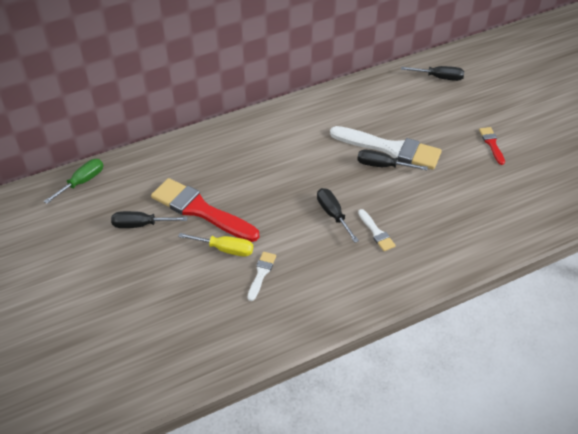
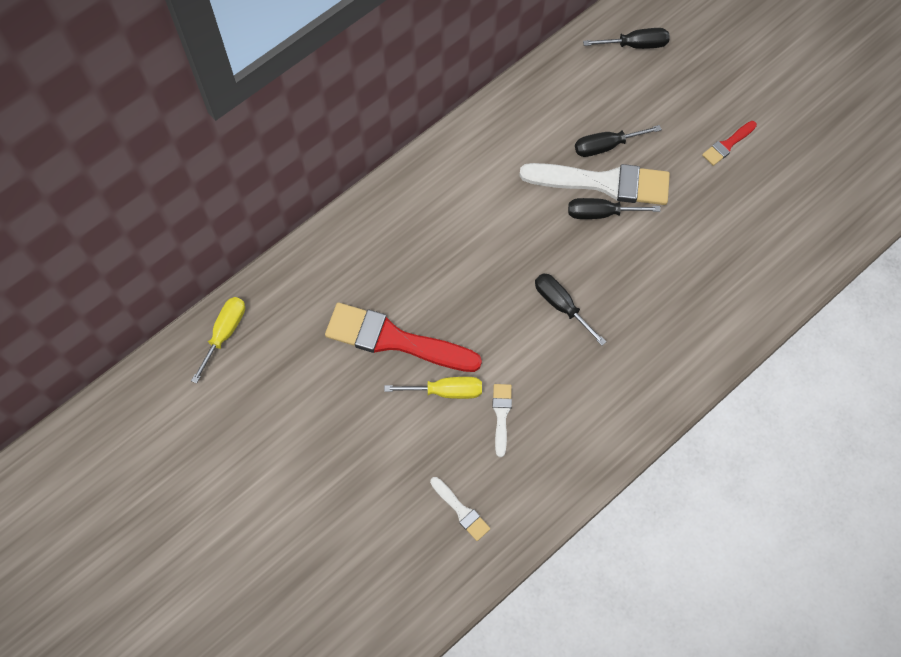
camera: 15 degrees left, 20 degrees up
(82, 182) = (225, 333): green screwdriver -> yellow screwdriver
(140, 225) = (327, 381): black screwdriver -> black screwdriver (606, 146)
(376, 232) = (621, 319): white brush -> white brush (461, 510)
(491, 144) = (727, 145): red brush -> red brush turned 105 degrees counterclockwise

